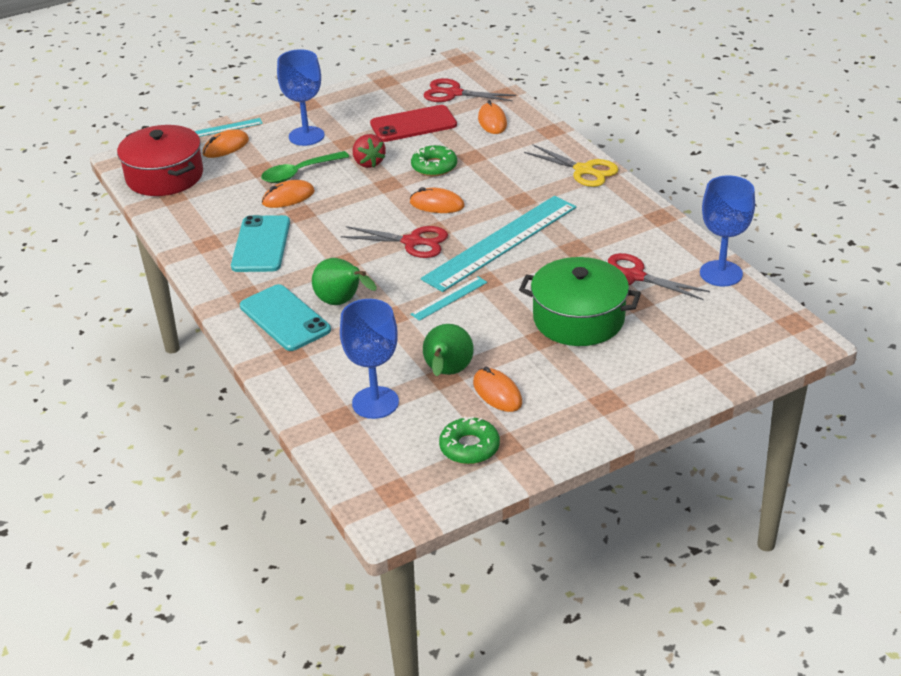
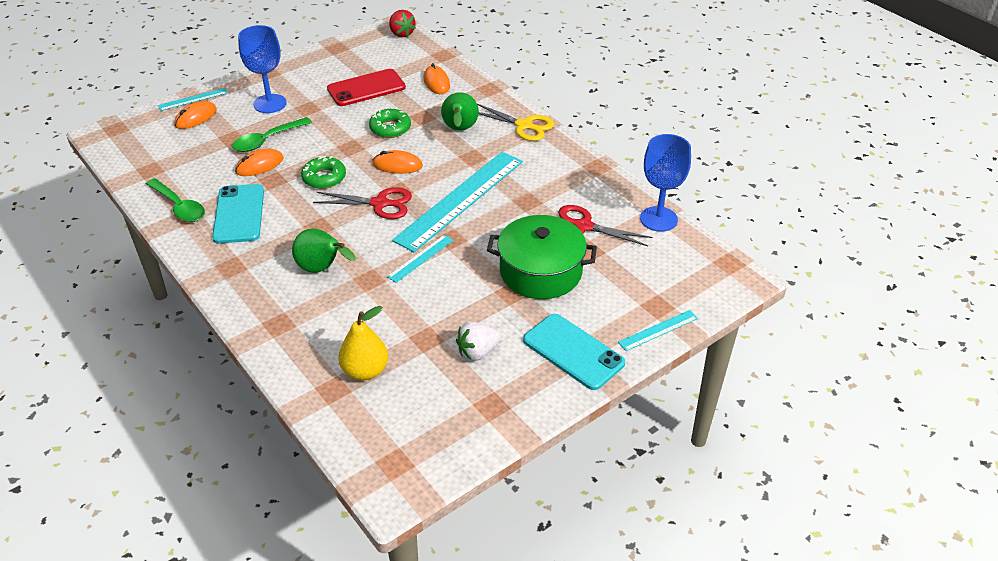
camera: 10 degrees left, 5 degrees up
(165, 176) = (140, 150): red pot -> none
(199, 234) = (179, 207): none -> green spoon
(285, 318) = (269, 288): turquoise phone -> turquoise phone (573, 351)
(368, 163) = (330, 127): red strawberry -> red strawberry (401, 33)
(375, 403) = (365, 371): blue goblet -> yellow pear
(447, 373) = (429, 335): green pear -> green pear (460, 130)
(454, 93) = (399, 57): red scissors -> none
(469, 447) = (459, 411): green donut -> green donut (324, 178)
(497, 393) = (477, 352): orange mouse -> white strawberry
(699, 384) = (658, 330): none -> turquoise ruler

